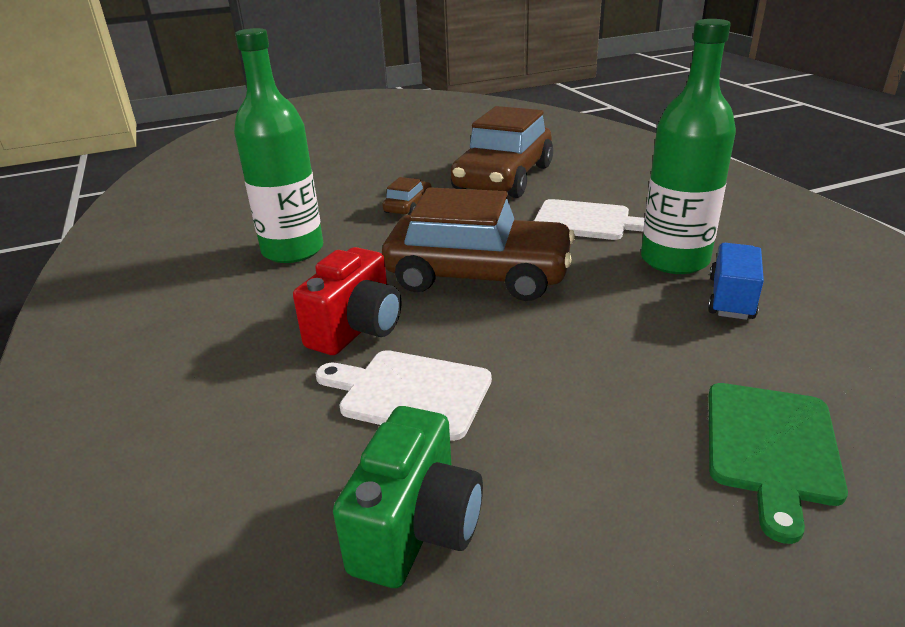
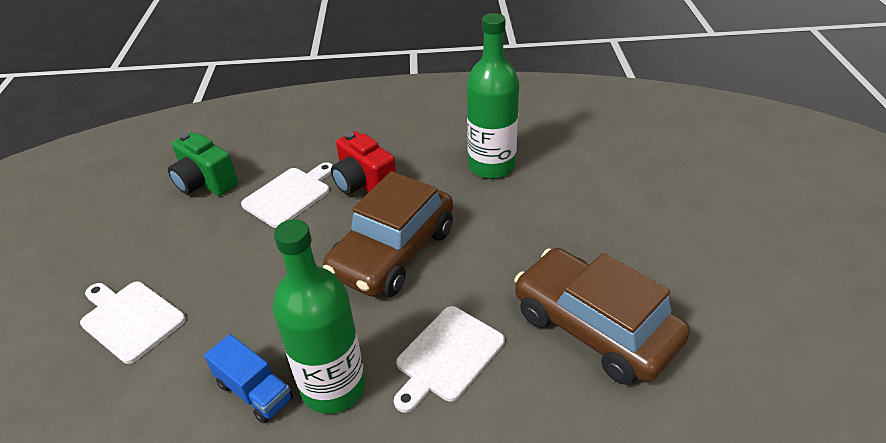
camera: 110 degrees right, 10 degrees up
(408, 206) = (546, 238): brown car -> none
(771, 447) = (130, 319): green cutting board -> white cutting board

